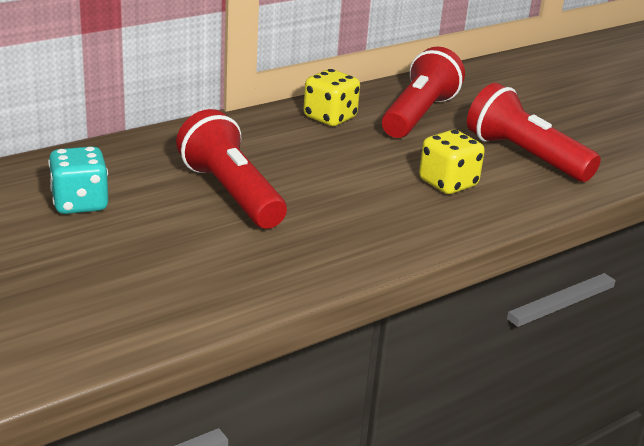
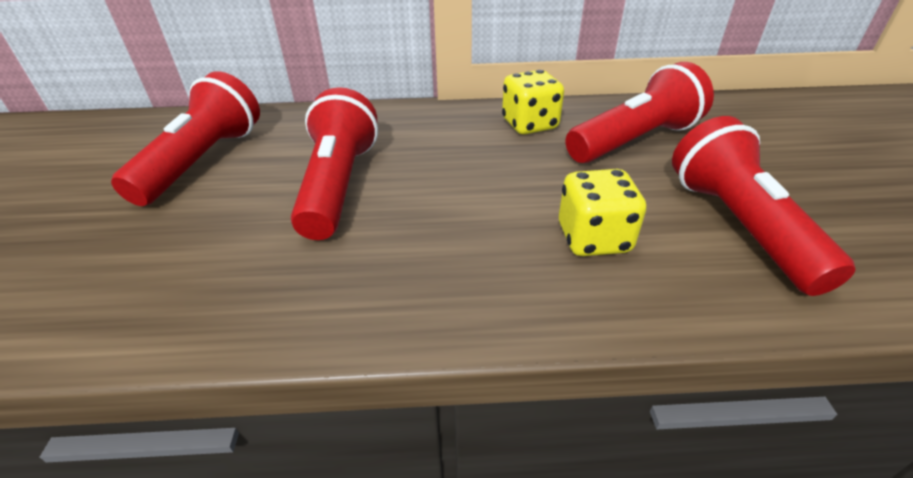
camera: 35 degrees right, 10 degrees up
(80, 203) = (203, 161): turquoise dice -> red flashlight

